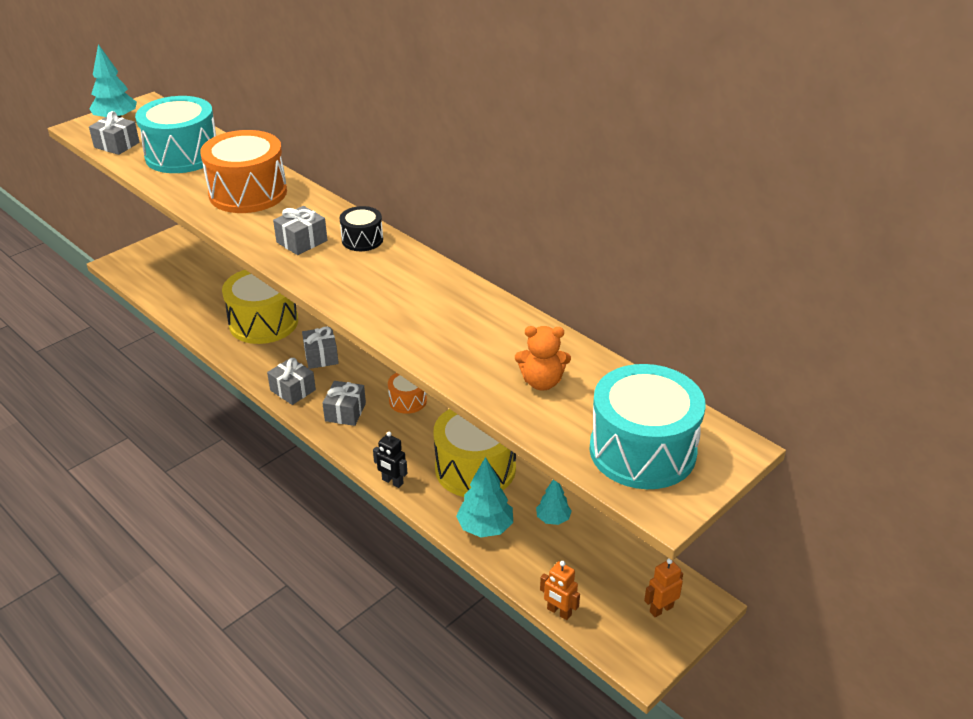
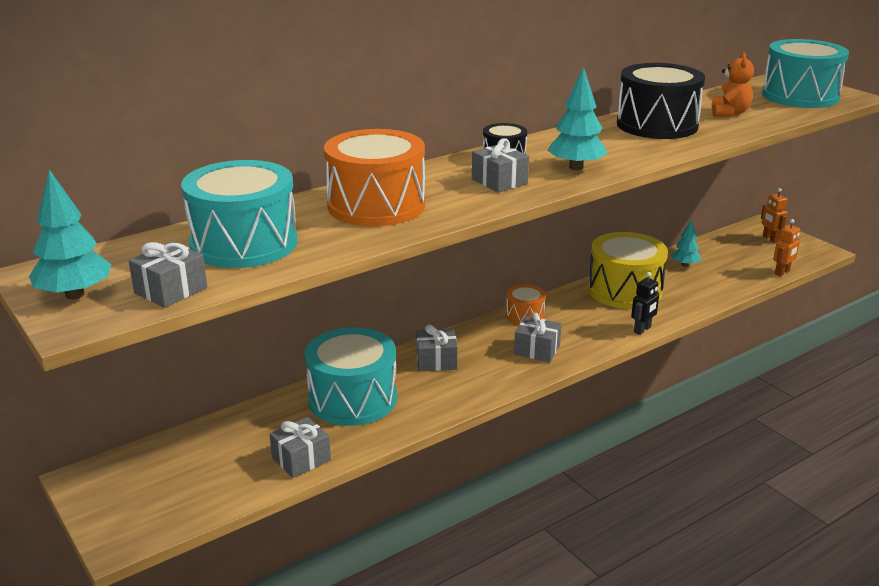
camera: 80 degrees left, 10 degrees down
(263, 322) = (352, 399): yellow drum -> turquoise drum
(293, 390) = (493, 380): grey gift -> grey gift (301, 459)
(480, 327) = (657, 125): none -> black drum
(485, 527) = (697, 292): turquoise tree -> turquoise tree (576, 167)

